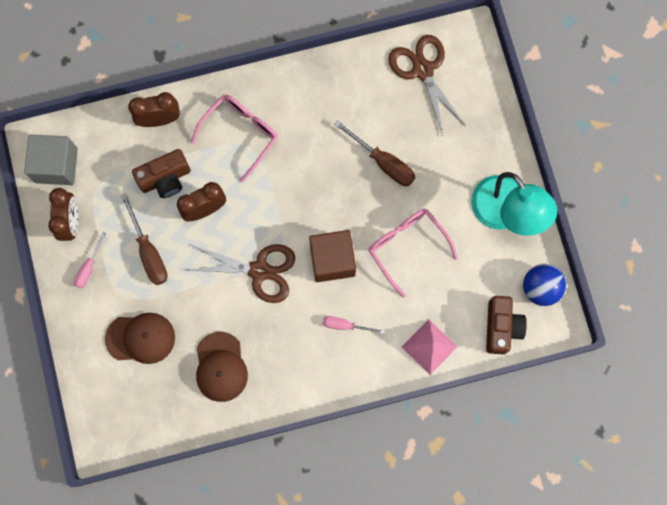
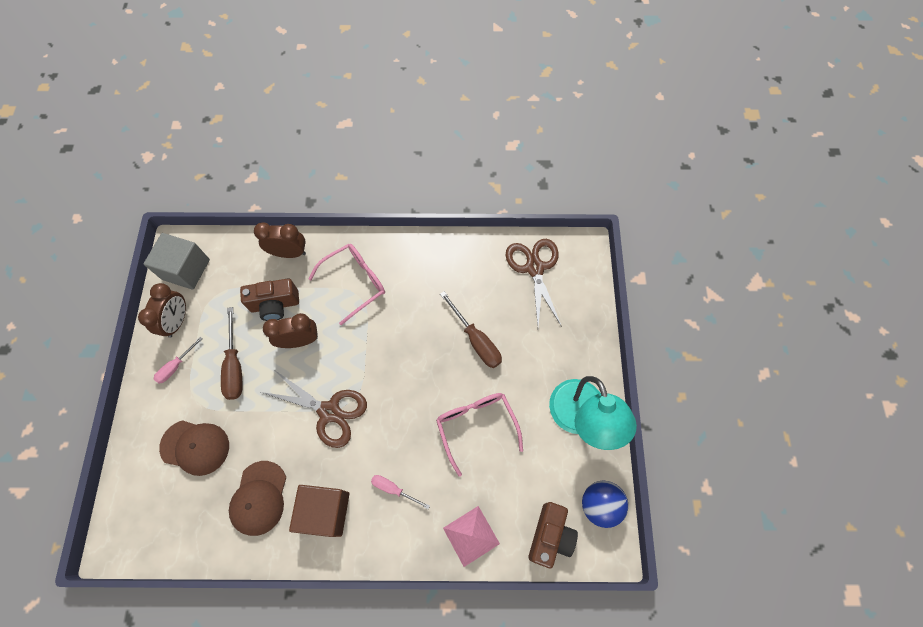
camera: 15 degrees right, 10 degrees down
(332, 260) = (401, 420): brown cube -> brown cube (325, 511)

